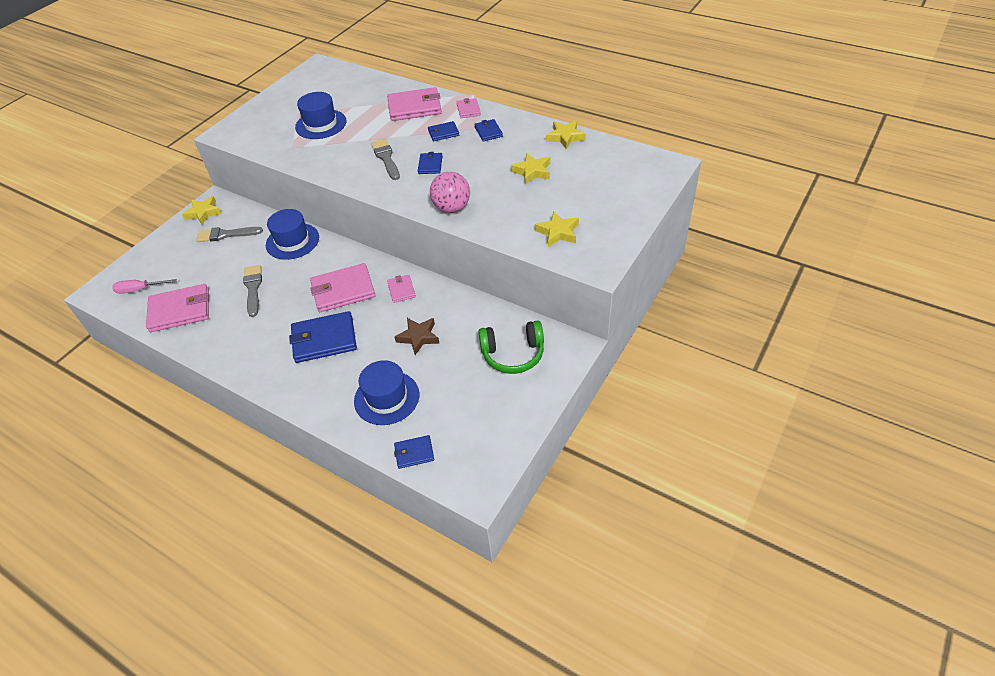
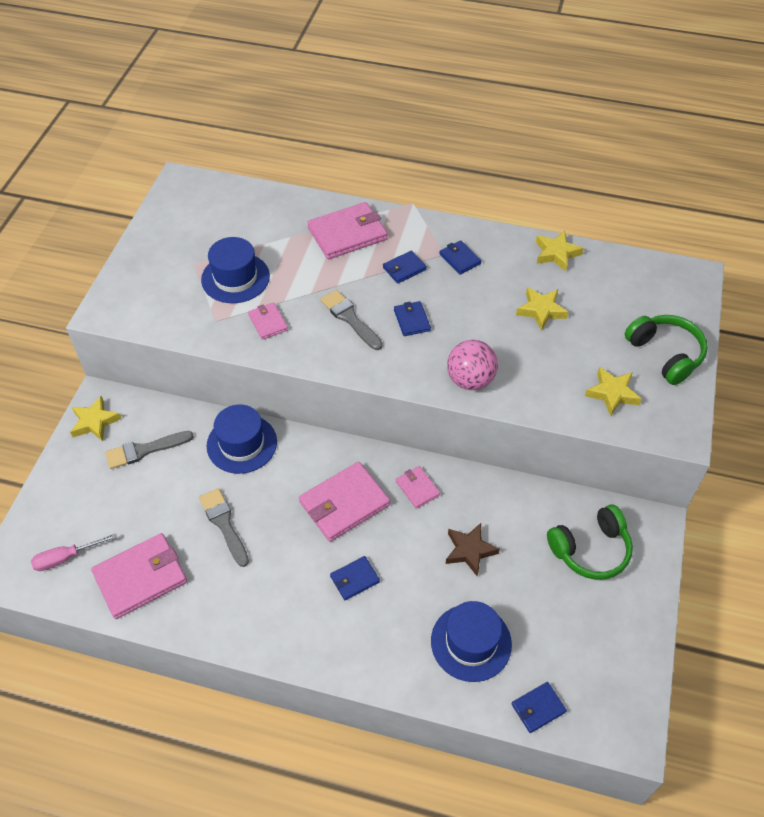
camera: 20 degrees left, 5 degrees up
(324, 339) = (354, 579): blue wallet -> blue wallet, size x0.52
(468, 110) = (418, 228): pink wallet -> pink wallet (268, 322)
(616, 213) = (665, 354): none -> green headphones

